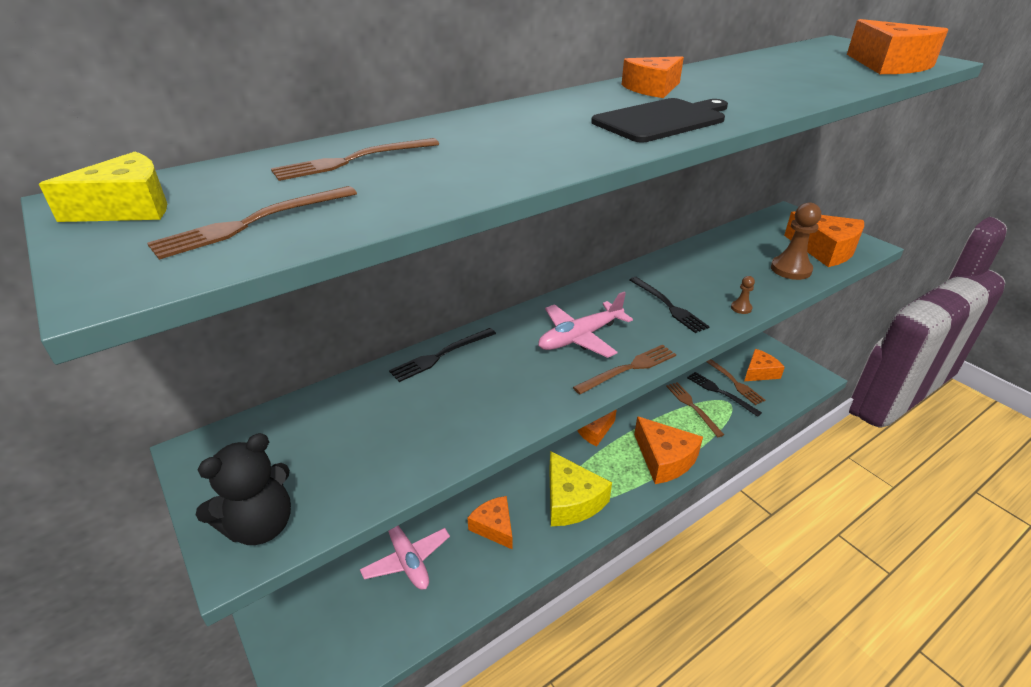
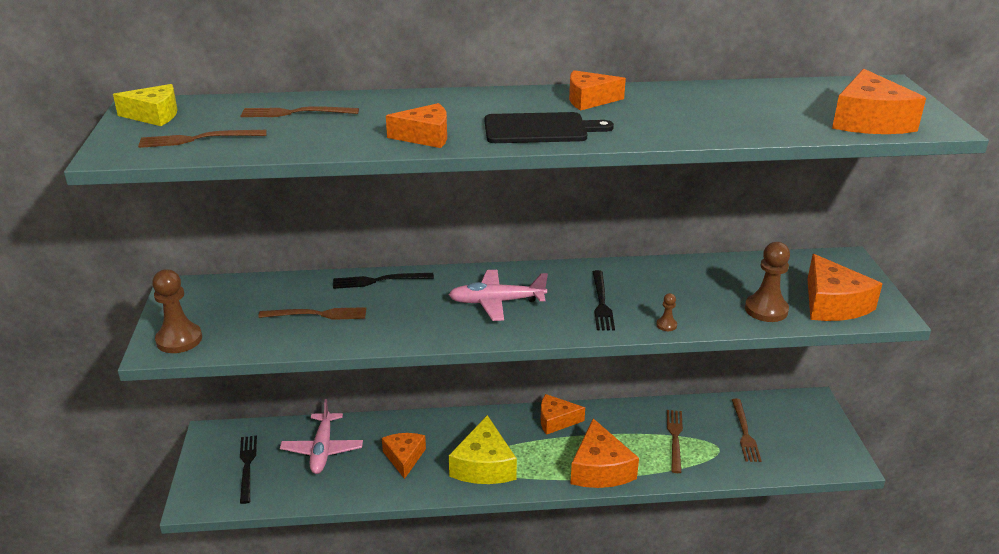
camera: 30 degrees right, 5 degrees down
(260, 525) = (179, 340): black teddy bear -> brown pawn
(628, 369) = (507, 336): brown fork -> brown fork (317, 314)
(720, 392) = (719, 437): black fork -> black fork (247, 466)
(759, 372) = (785, 435): orange cheese -> orange cheese (425, 136)

